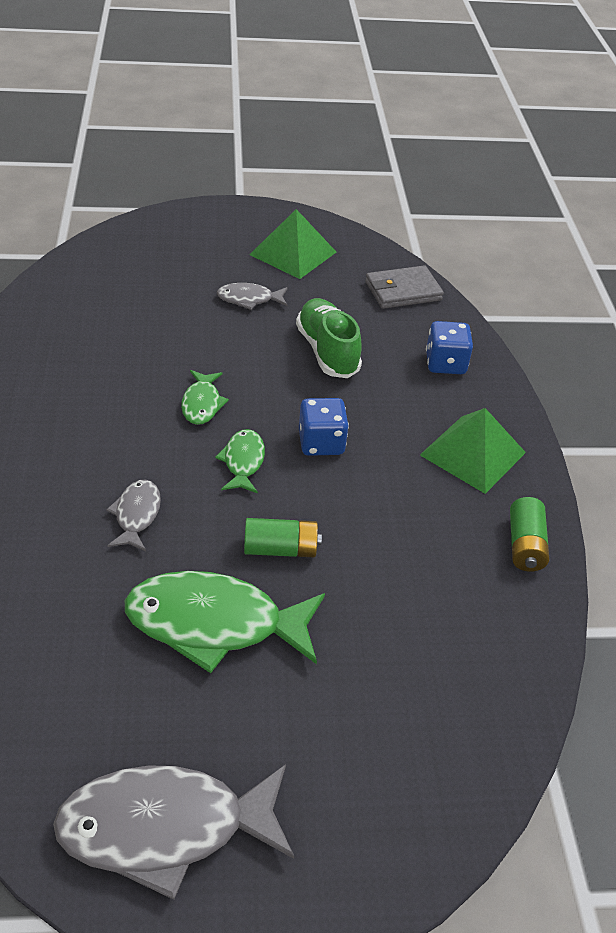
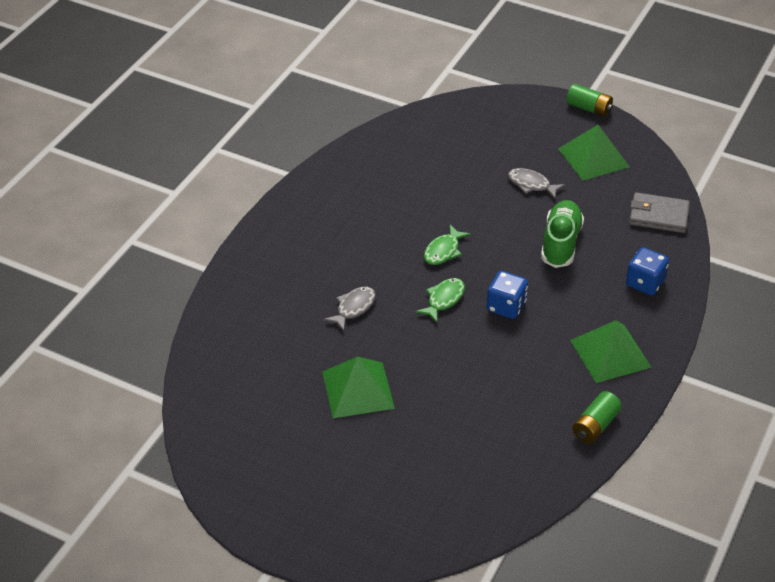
camera: 35 degrees right, 0 degrees up
(165, 827) = (262, 478): grey fish -> none
(215, 624) = (358, 389): green fish -> green pyramid
(280, 549) = (428, 363): green battery -> green battery (588, 108)

